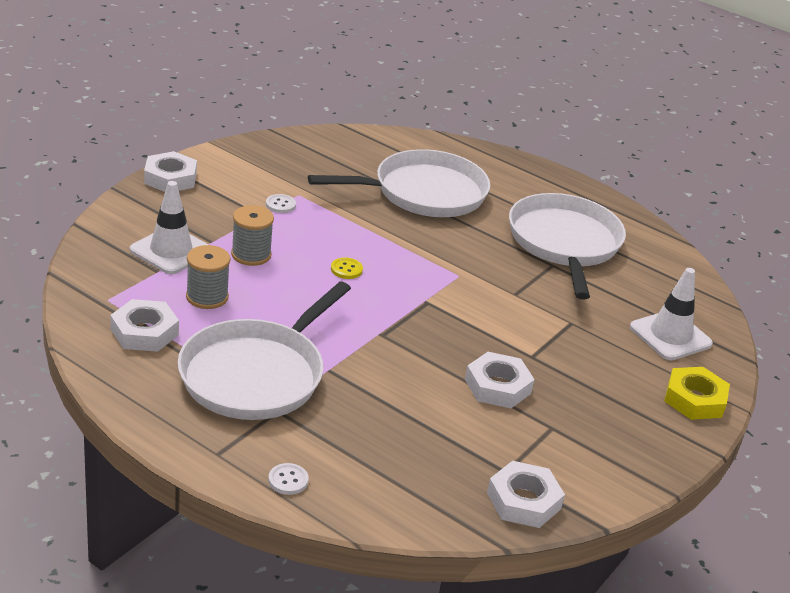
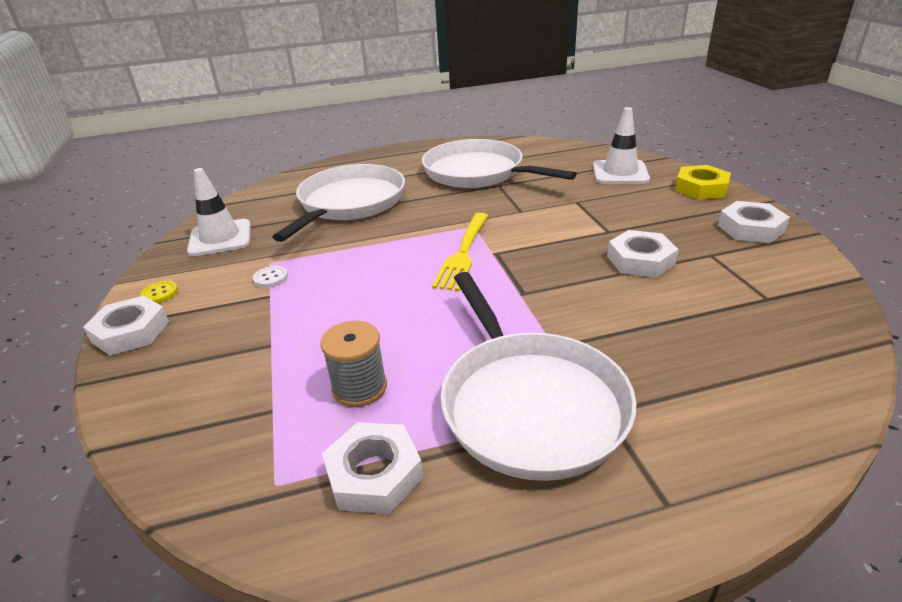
camera: 45 degrees left, 0 degrees up
(171, 251) = (249, 383): white traffic cone -> white traffic cone (220, 238)
(251, 254) = (323, 326): grey spool -> none
(288, 480) = (744, 456): white button -> none
(346, 269) = (409, 277): yellow button -> yellow button (160, 293)
(408, 284) = (463, 253): none -> yellow fork
(523, 501) = (815, 304): white nut -> white nut (750, 228)

